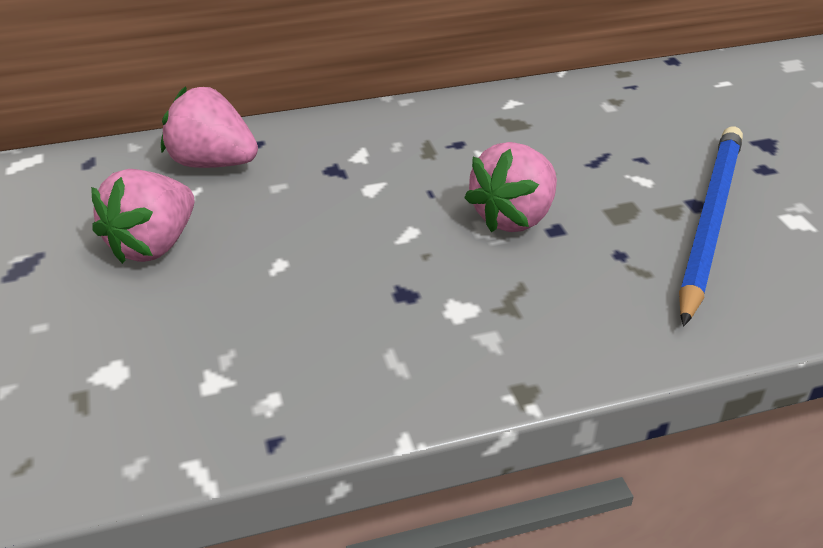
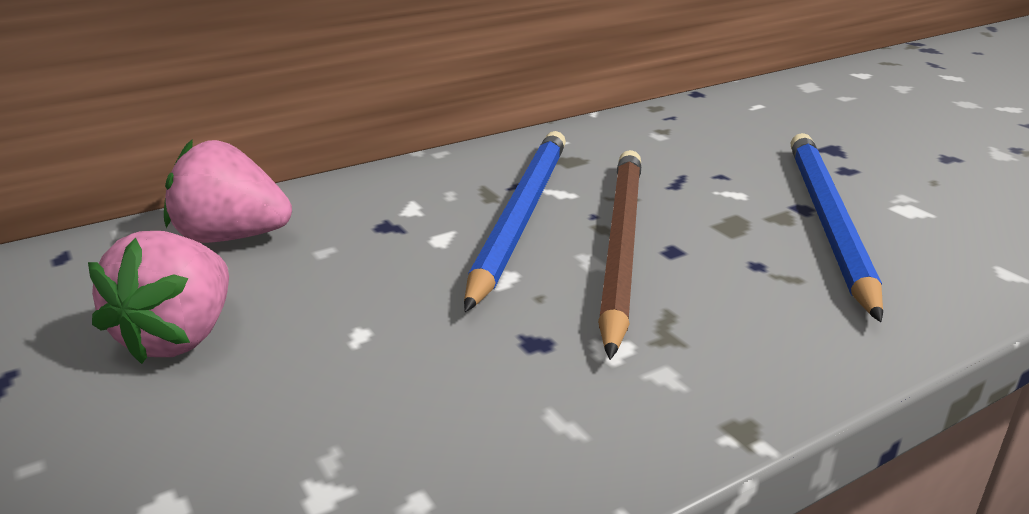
camera: 15 degrees left, 10 degrees down
(444, 176) = (520, 216): none -> blue pencil
(514, 218) = (620, 245): pink strawberry -> brown pencil

